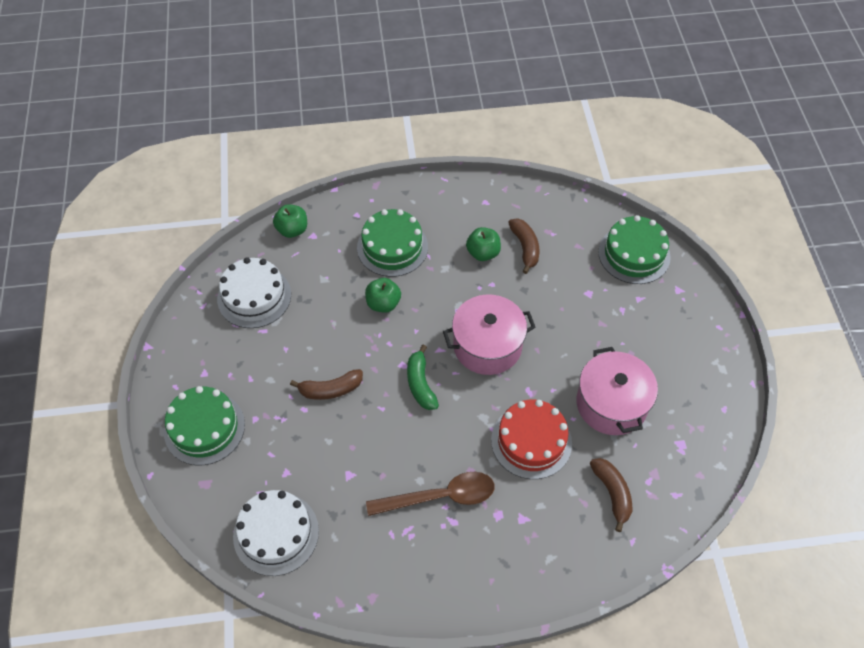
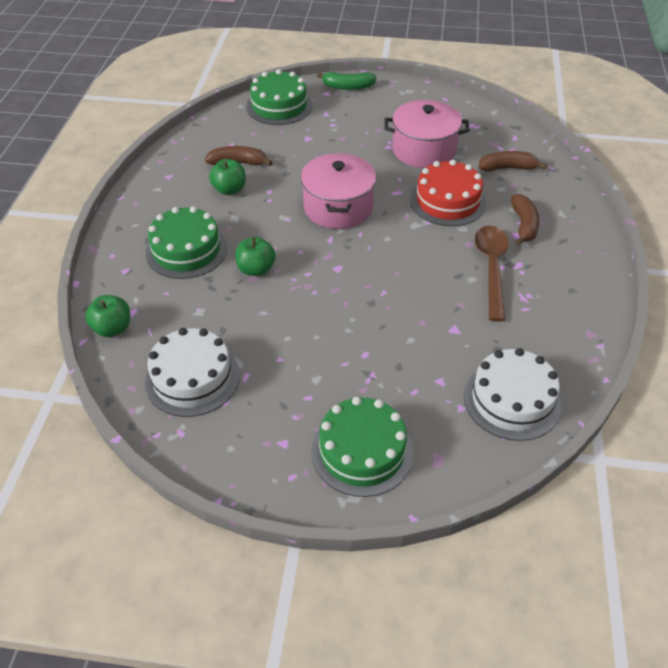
camera: 75 degrees left, 10 degrees down
(330, 389) = (347, 328): brown banana -> brown banana (523, 225)
(420, 384) = (364, 259): green banana -> green banana (347, 87)

